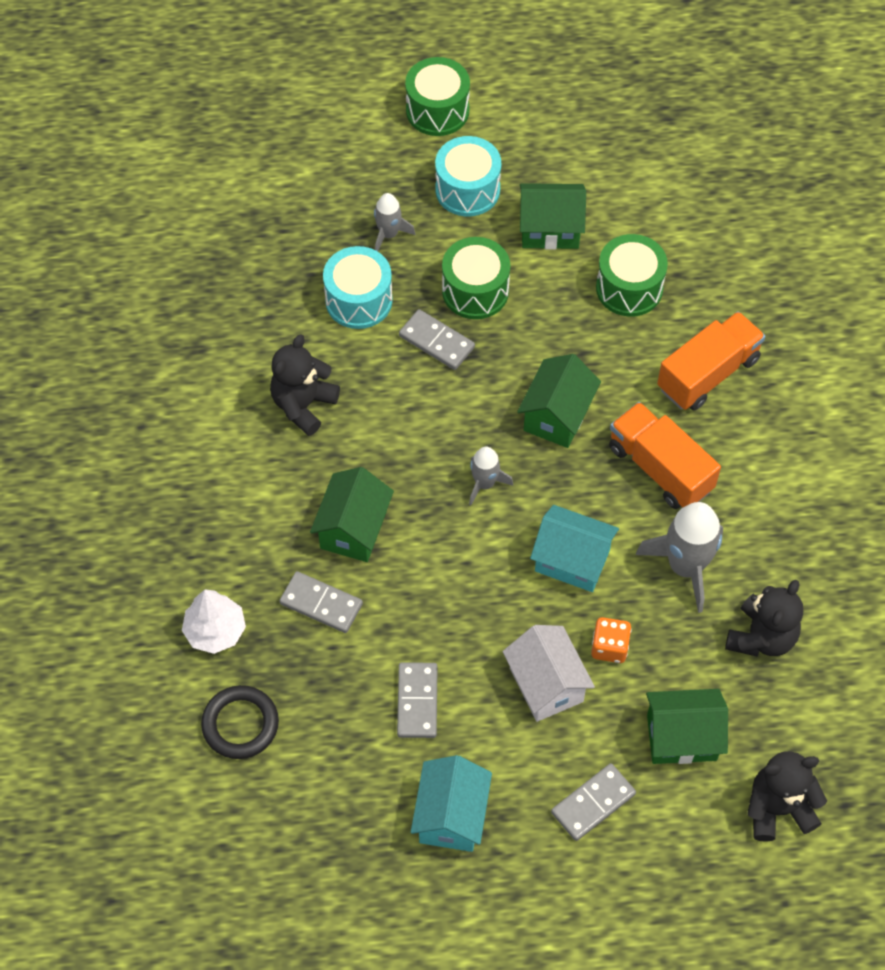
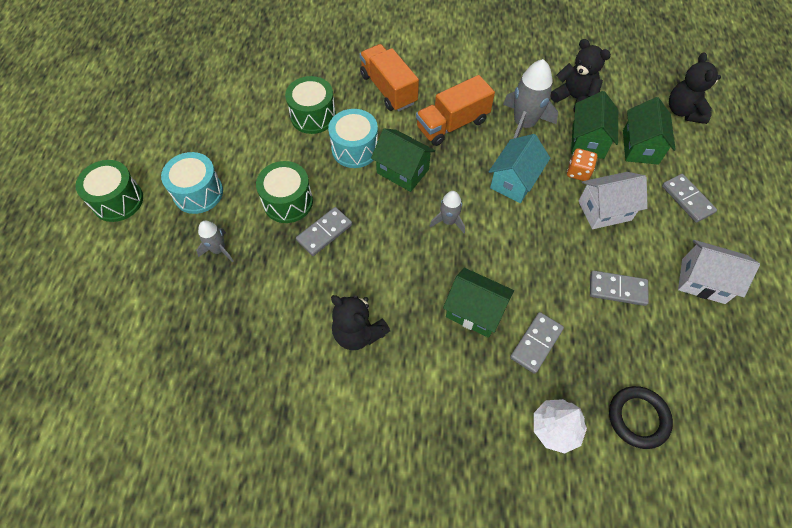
camera: 80 degrees left, 0 degrees up
(359, 300) = (272, 279): turquoise drum -> turquoise drum (355, 149)
(451, 816) = (703, 281): turquoise house -> white house
(550, 229) = (251, 150): green house -> green house (588, 141)

